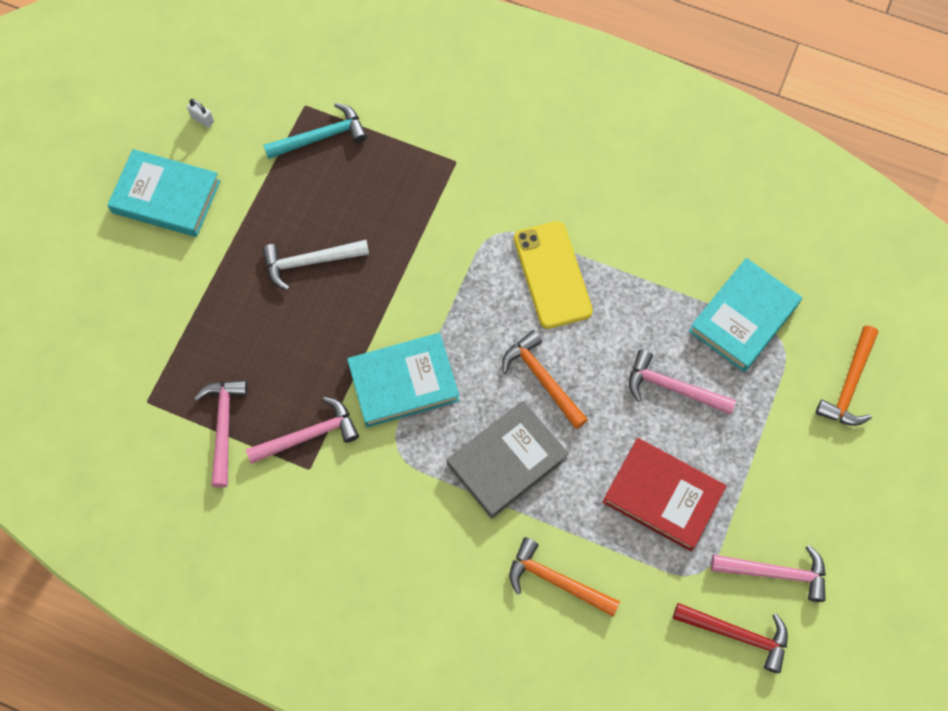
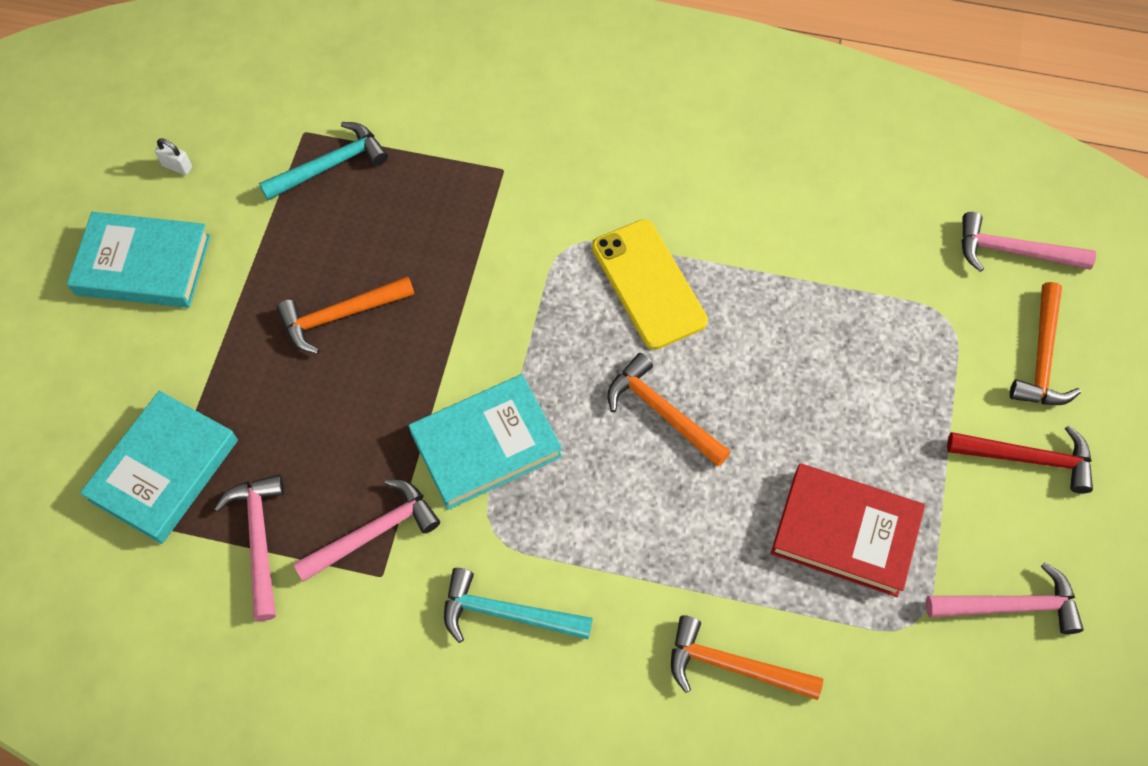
camera: 10 degrees left, 5 degrees down
(310, 262) = (340, 316): white hammer -> orange hammer
(396, 513) = (506, 614): none -> turquoise hammer
(507, 461) = (637, 522): grey book -> none
(672, 388) = (827, 396): pink hammer -> pink hammer (1013, 252)
(737, 634) = (981, 694): red hammer -> red hammer (1028, 458)
(743, 318) = (894, 298): turquoise book -> turquoise book (164, 470)

